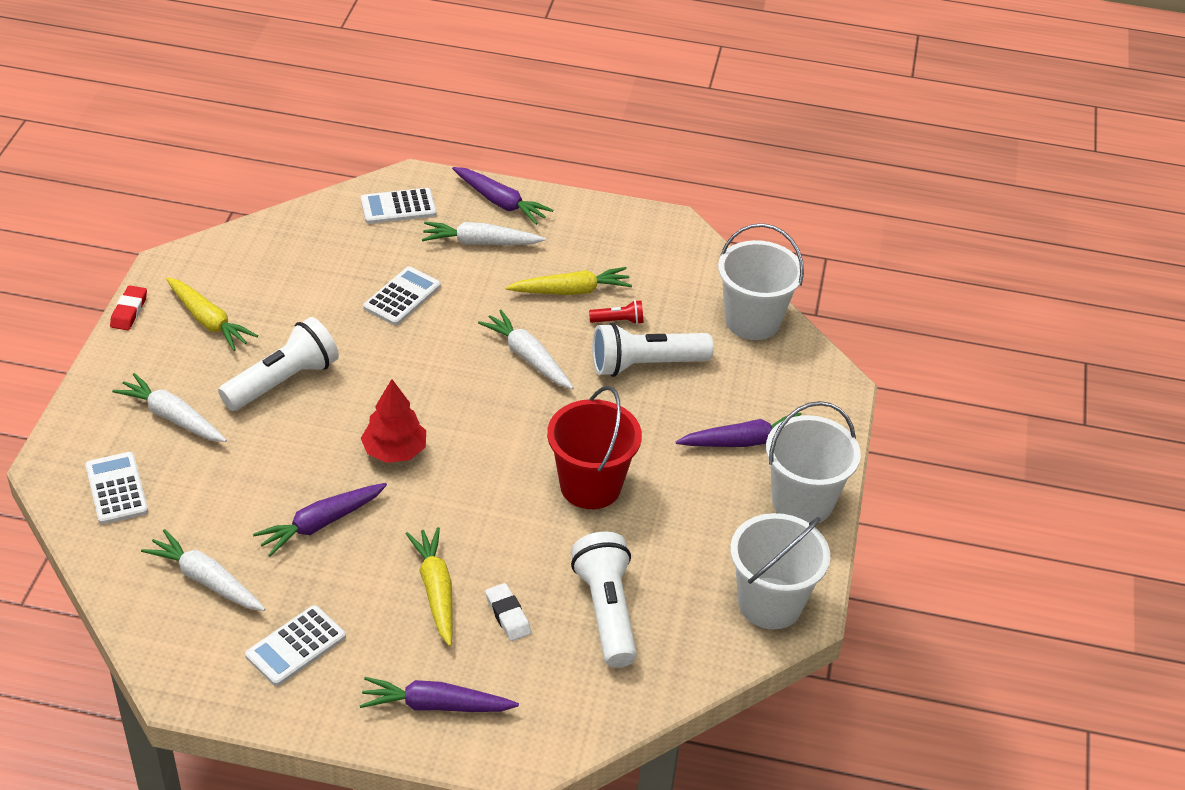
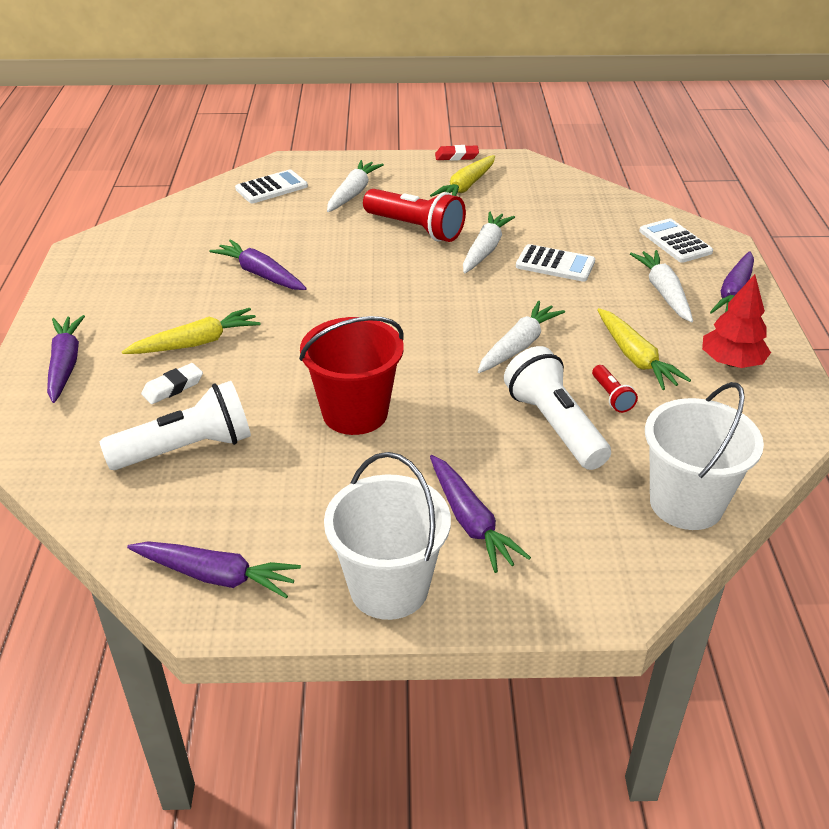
camera: 80 degrees right, 5 degrees down
(206, 580) = (189, 237): white carrot -> white carrot (485, 249)
(283, 381) = (415, 229): white flashlight -> red flashlight
(296, 646) = (126, 287): white calculator -> none
(394, 451) = (357, 294): red tree -> red tree (731, 362)
(770, 603) = (216, 576): white bucket -> purple carrot

